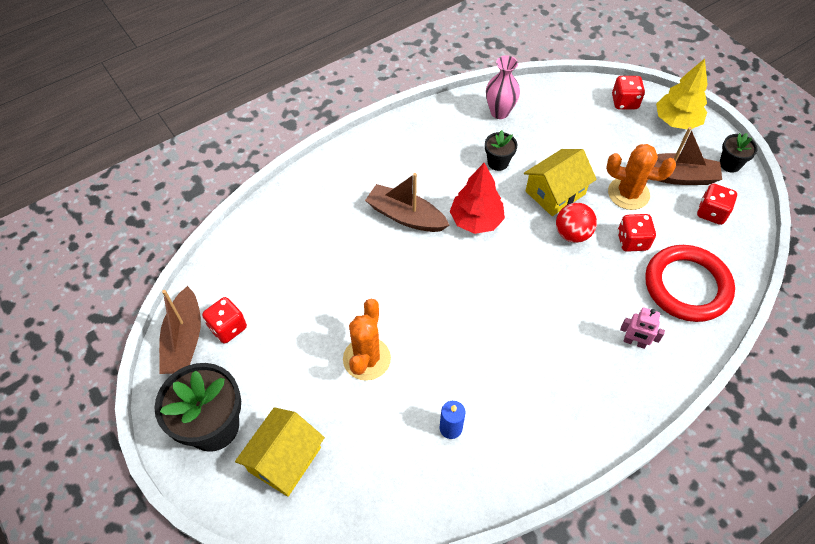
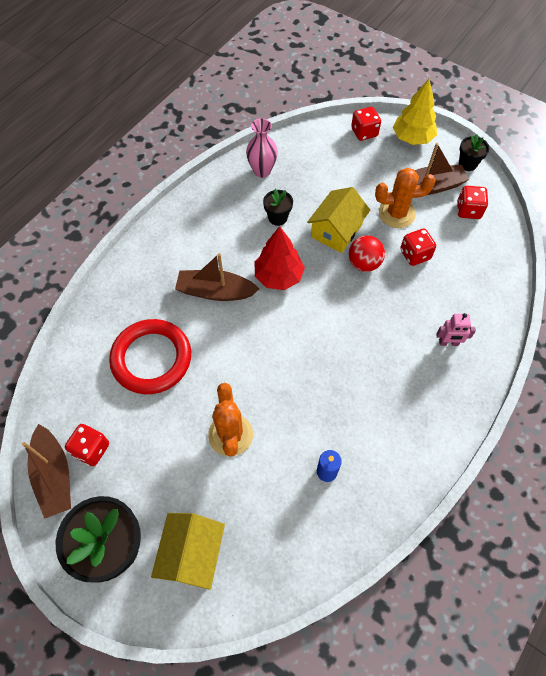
camera: 20 degrees left, 5 degrees up
(687, 286) = (472, 280): red ring -> red ring (151, 358)

